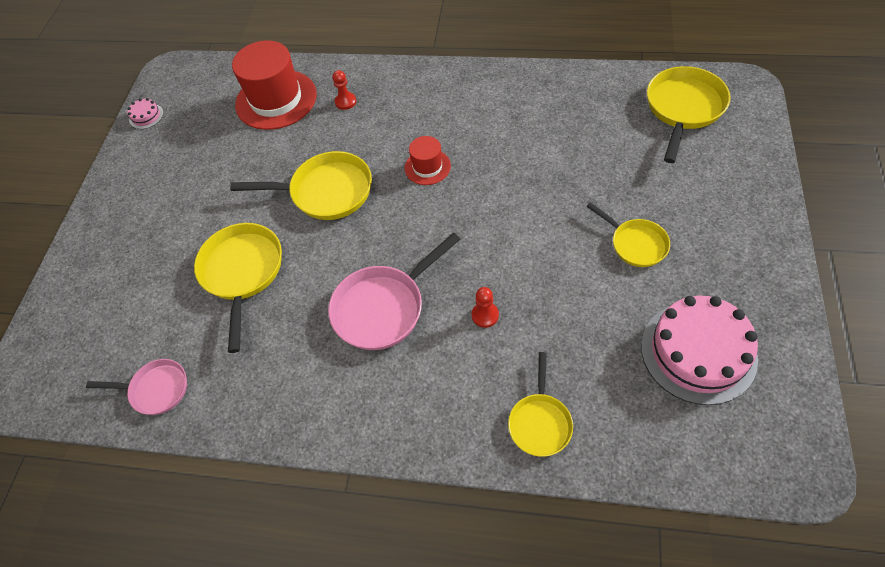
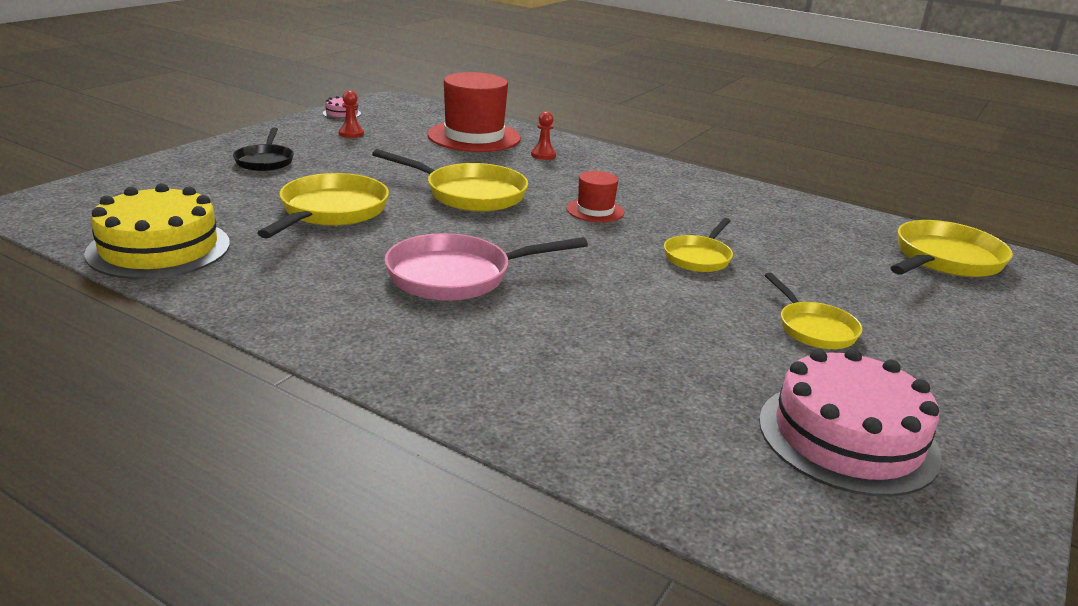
camera: 15 degrees right, 30 degrees down
(140, 226) = (265, 161): none -> black pan
(156, 389) = (159, 248): pink pan -> yellow cake
(485, 315) = (573, 318): red pawn -> red pawn (351, 134)
(540, 422) = (572, 417): yellow pan -> yellow pan (698, 257)

